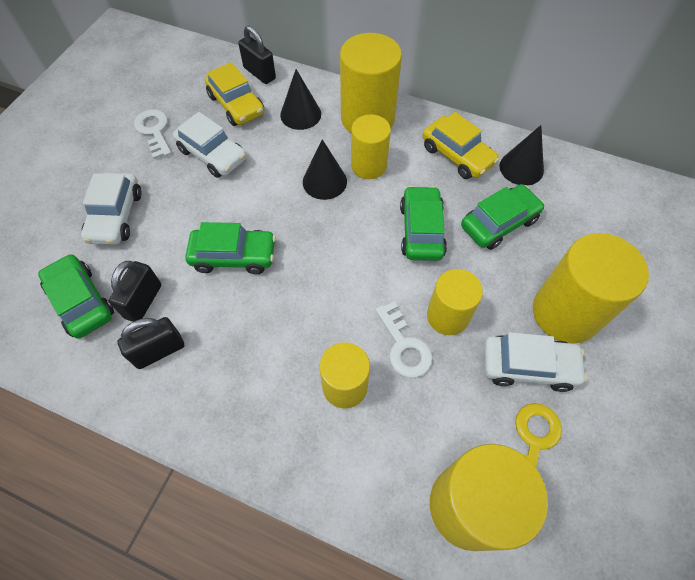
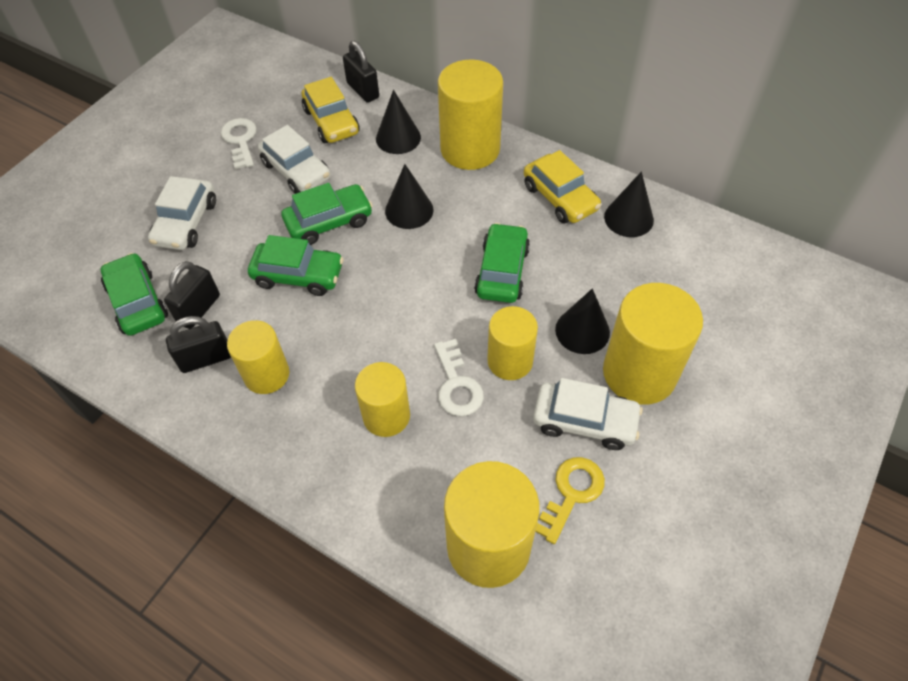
camera: 10 degrees right, 5 degrees down
(369, 165) = (460, 198): yellow cylinder -> yellow cylinder (266, 374)
(499, 223) = (589, 273): green car -> green car (329, 222)
(505, 278) = (582, 331): none -> black cone

